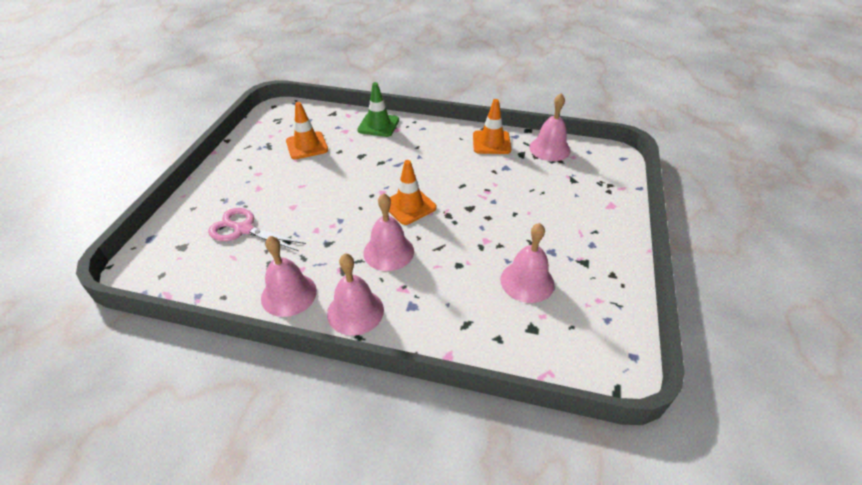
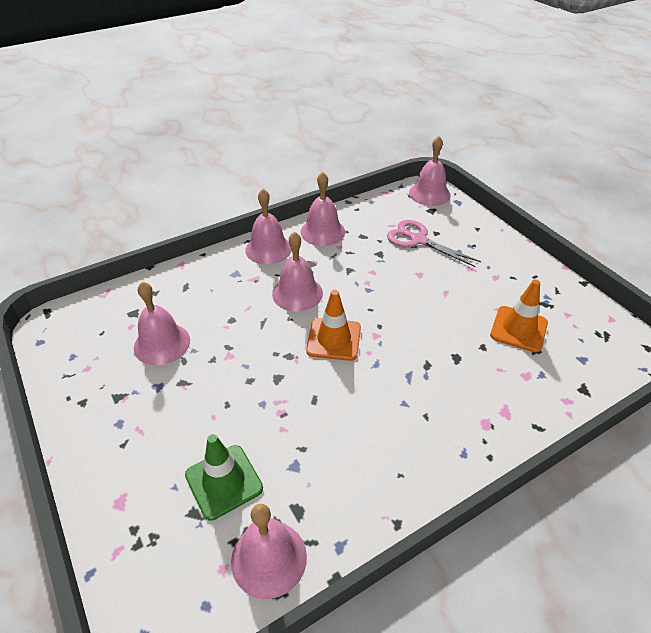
camera: 135 degrees right, 0 degrees up
(147, 263) = (429, 194): none -> pink bell
(243, 229) = (418, 240): pink scissors -> pink scissors turned 120 degrees counterclockwise
(378, 125) = (512, 413): green traffic cone -> green traffic cone (224, 481)
(491, 142) = (355, 500): orange traffic cone -> none

